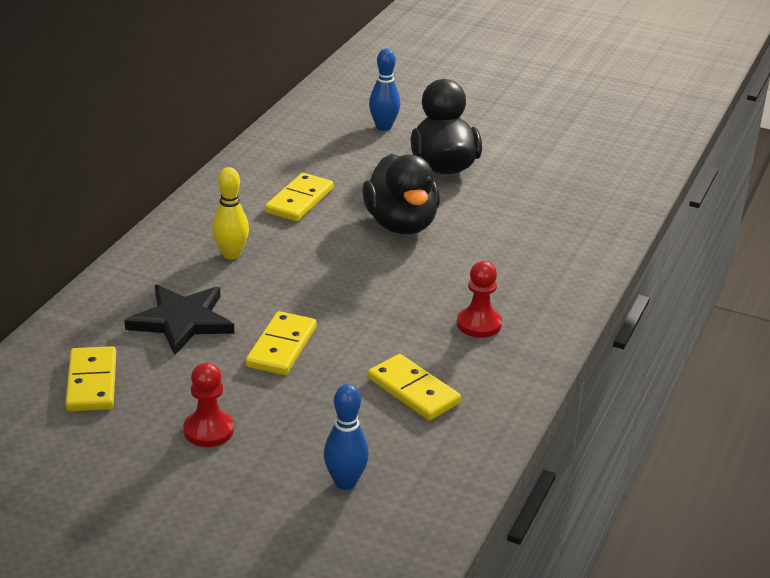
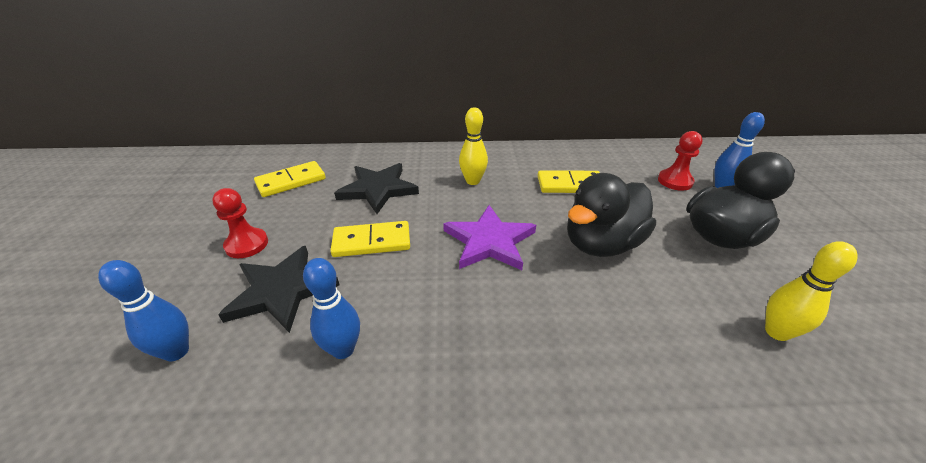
camera: 65 degrees right, 5 degrees up
(310, 414) = (281, 290): none -> black star
(344, 279) = (489, 241): none -> purple star
(414, 391) = (343, 349): yellow domino -> blue bowling pin
(479, 324) = (492, 361): red pawn -> red pawn (675, 181)
(544, 201) = (776, 332): none -> yellow bowling pin

